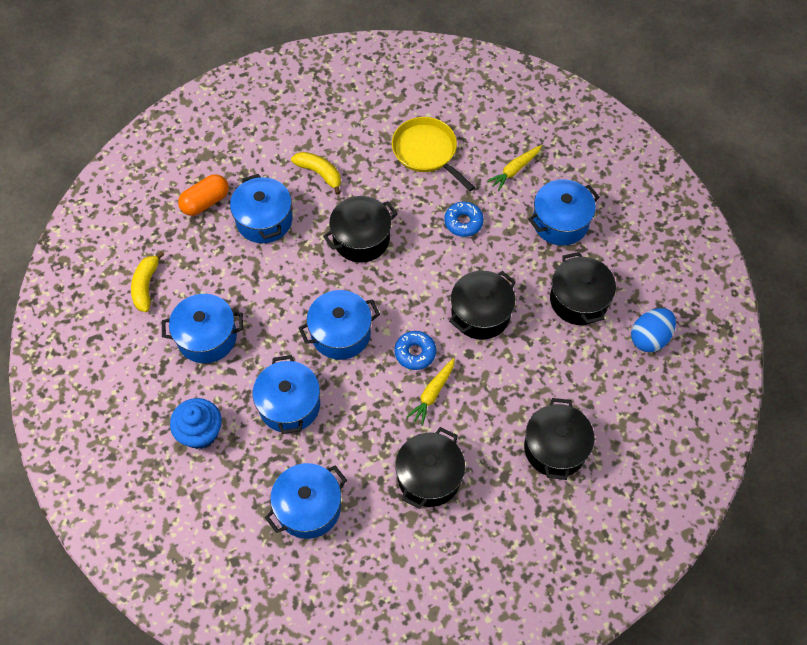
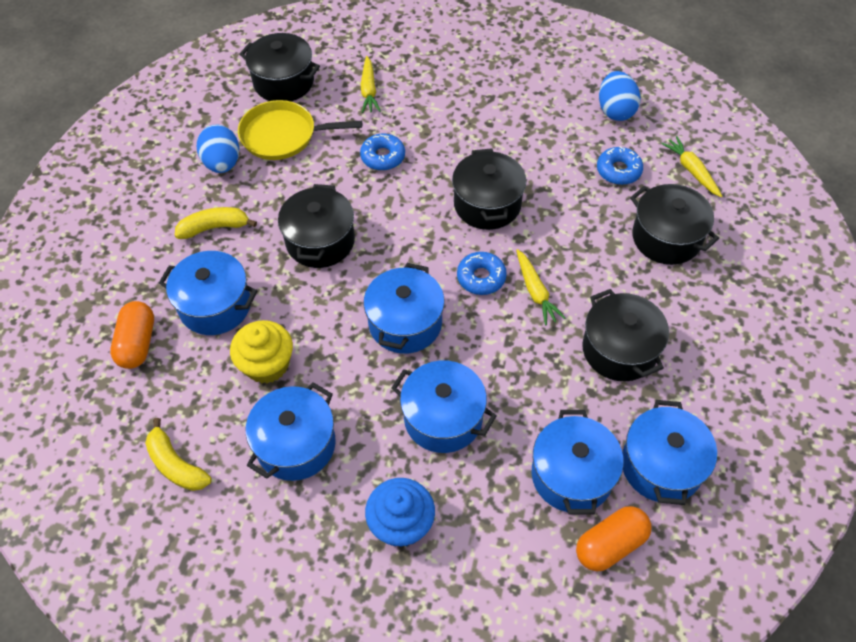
camera: 50 degrees left, 5 degrees down
(247, 280) = (267, 365): none -> yellow cupcake
(277, 561) = (610, 544): none -> orange capsule
(372, 137) = (222, 163): none -> blue egg
(560, 222) = (451, 94): blue pot -> blue pot (661, 465)
(578, 300) = (537, 131): black pot -> black pot (284, 82)
(590, 377) = (618, 170): none -> blue donut
(637, 427) = (691, 170): none -> yellow carrot

